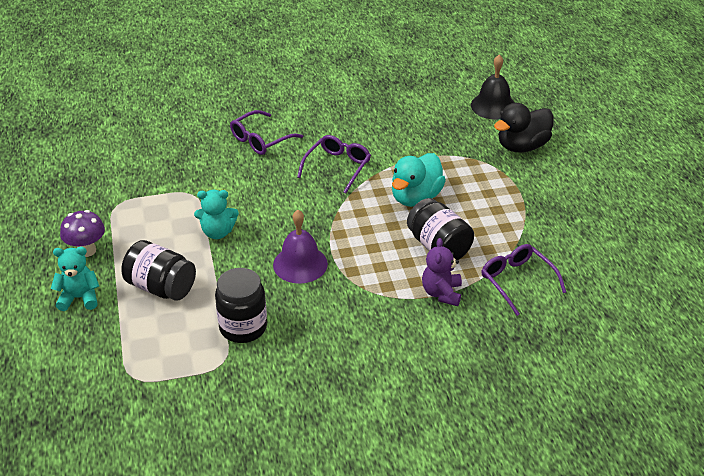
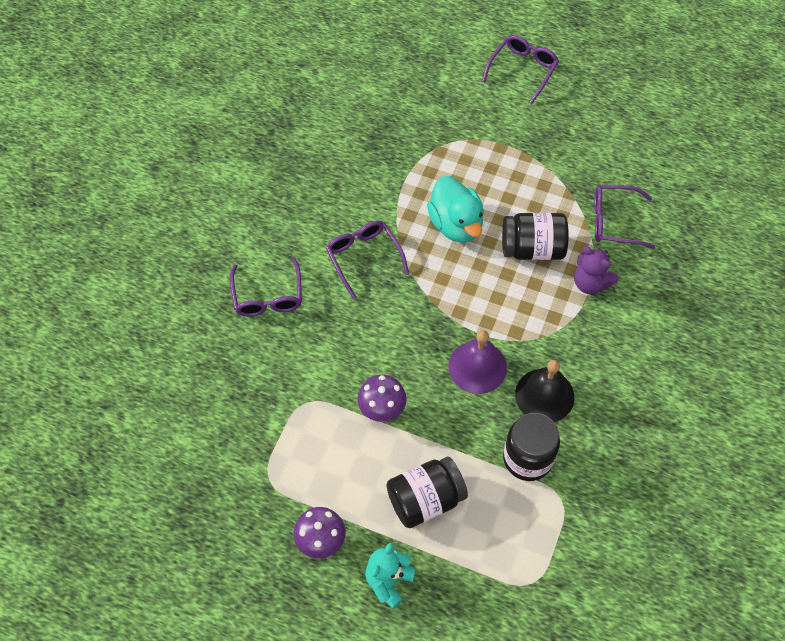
camera: 55 degrees left, 20 degrees up
(217, 232) = (382, 410): turquoise teddy bear -> purple mushroom
(493, 106) = (375, 83): black bell -> black bell (544, 395)
(522, 146) = (449, 102): black duck -> none
(600, 169) = (522, 70): none -> purple glasses

